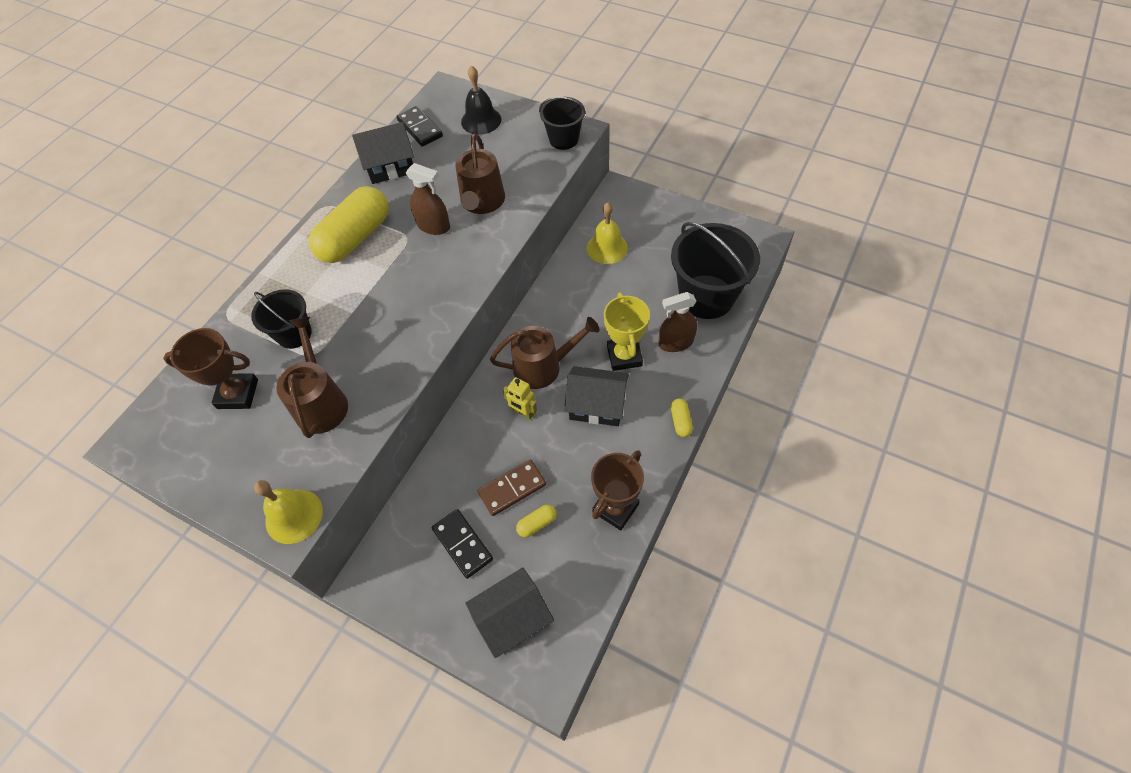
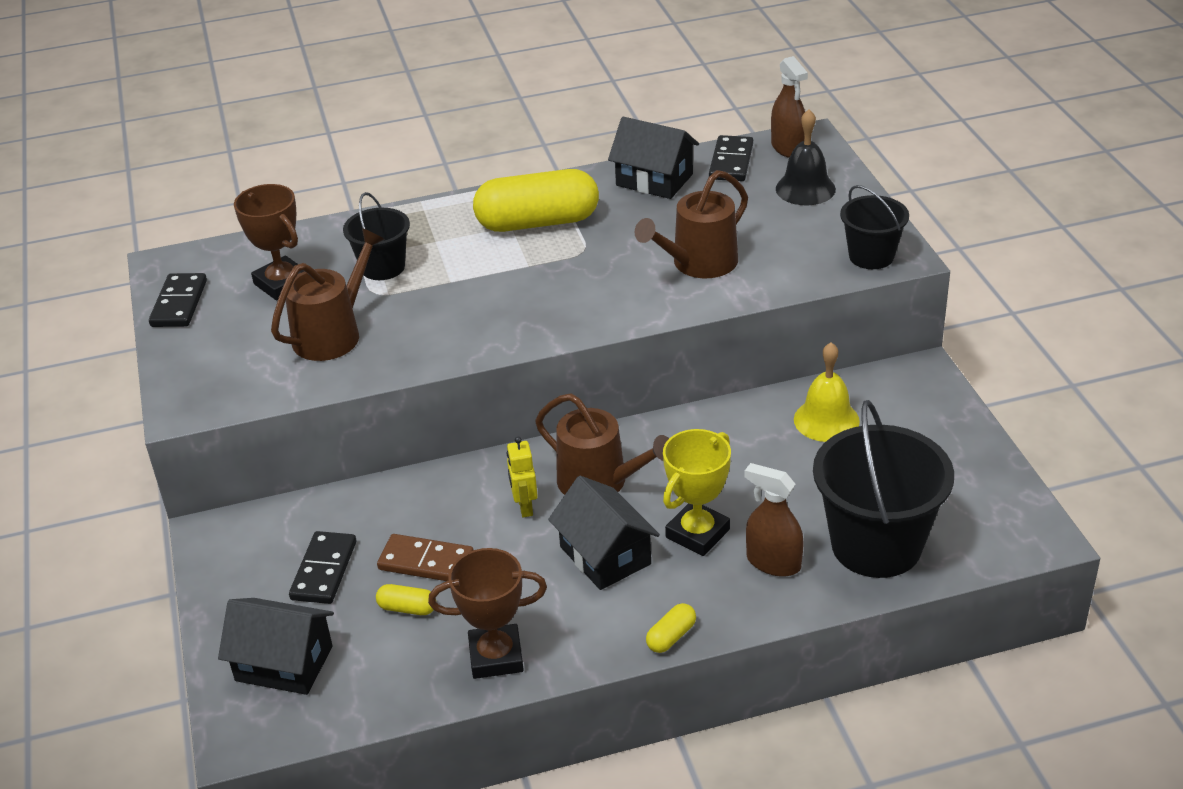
camera: 45 degrees right, 20 degrees down
(179, 462) = (179, 303): none -> black domino
(294, 516) = (203, 401): yellow bell -> none
(433, 226) = (622, 256): brown spray bottle -> brown spray bottle (788, 148)

